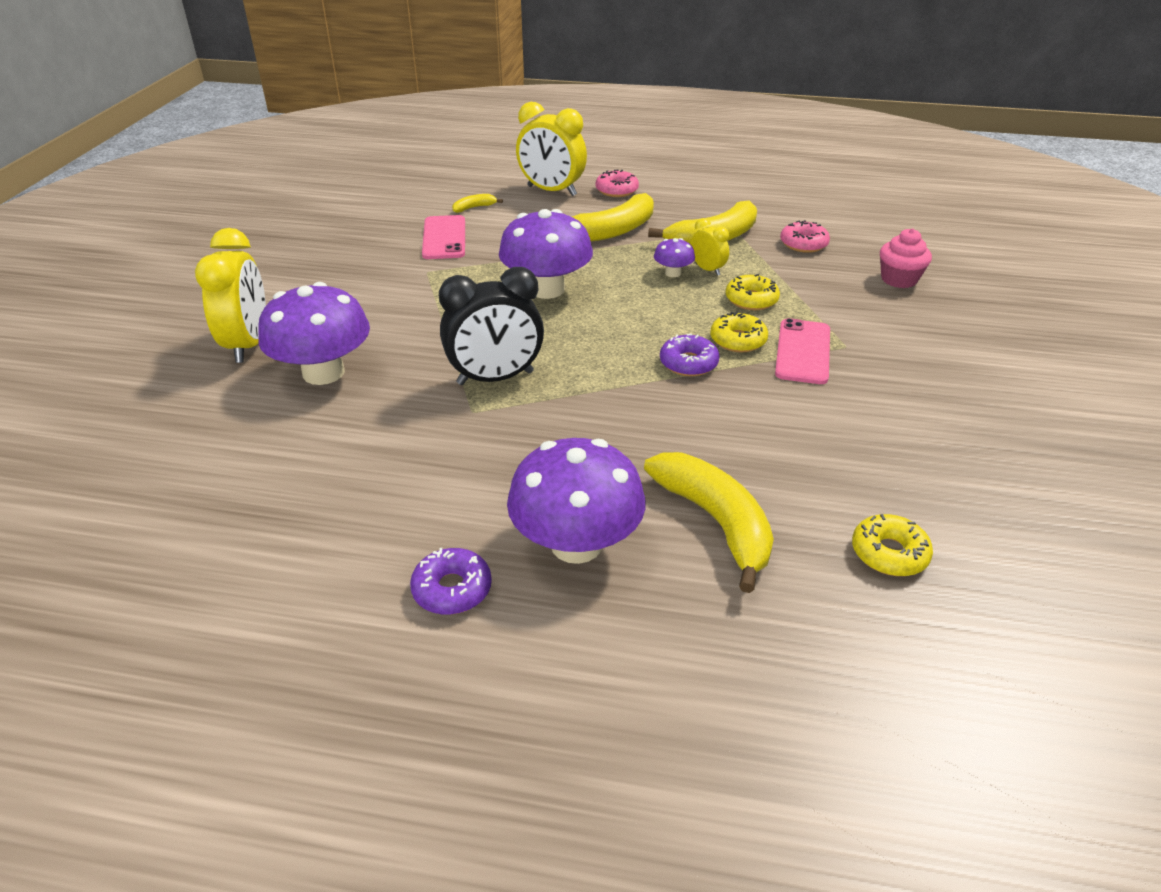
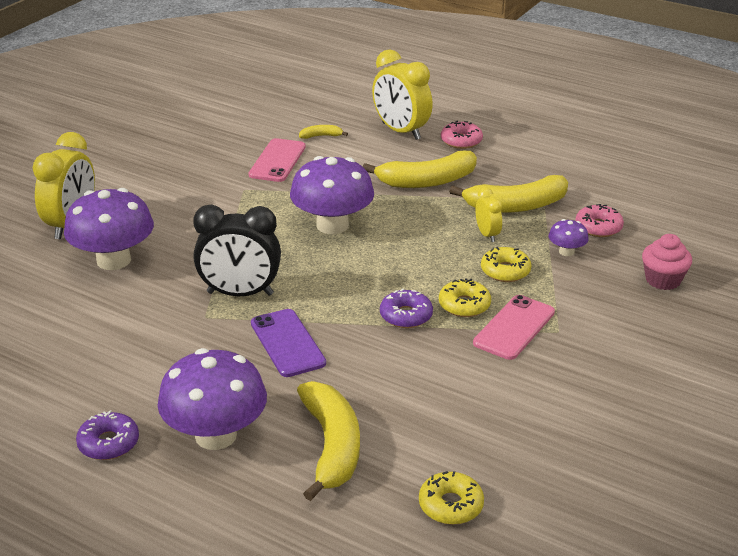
camera: 20 degrees right, 5 degrees down
(585, 419) = (287, 343): none -> purple phone
(673, 273) = (453, 232): purple mushroom -> purple mushroom (566, 252)

